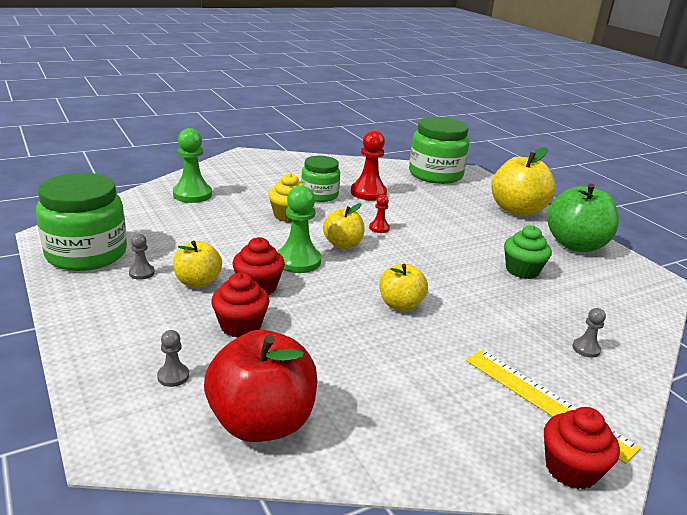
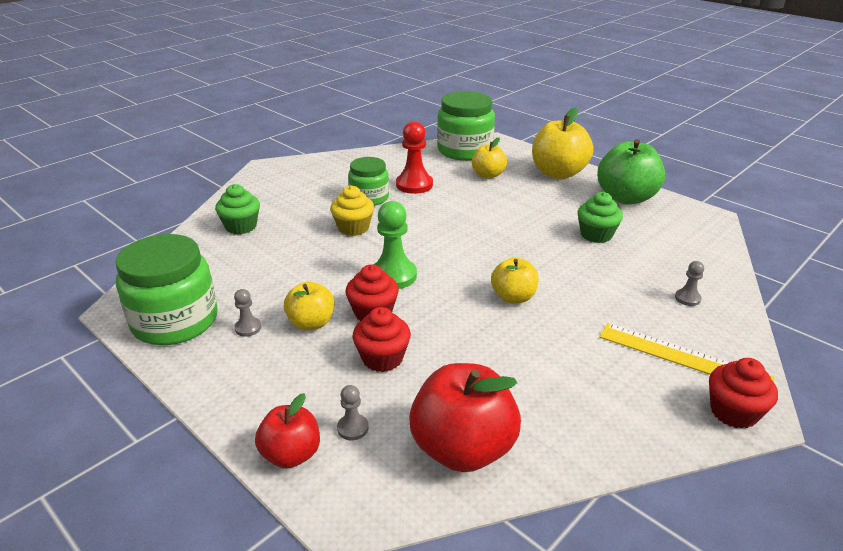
camera: 15 degrees left, 5 degrees up
(104, 383) = (291, 455): none -> red apple
(192, 194) = (241, 226): green pawn -> green cupcake
(343, 244) = (424, 247): yellow apple -> yellow apple (488, 175)
(379, 228) = (447, 221): red pawn -> none

